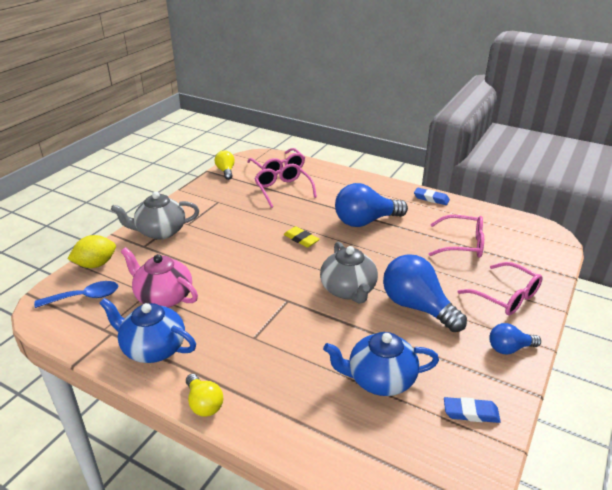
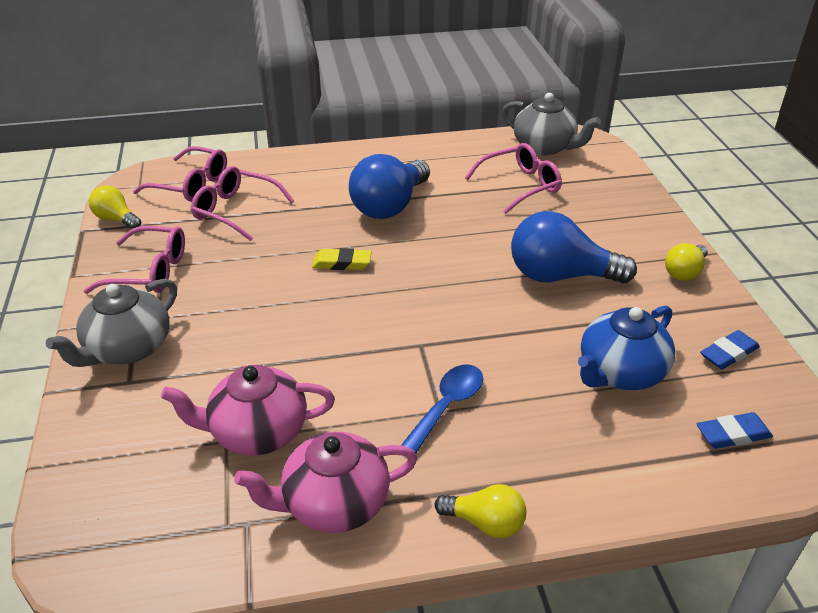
camera: 40 degrees left, 5 degrees up
(85, 297) = (133, 503): blue spoon -> blue spoon (447, 406)
(96, 264) = (84, 448): yellow lemon -> none
(153, 348) = (334, 503): blue teapot -> pink teapot
(348, 290) = (472, 295): grey teapot -> grey teapot (545, 147)
(431, 198) = (428, 148): blue eraser -> blue eraser (733, 434)
(506, 297) = (622, 222): pink glasses -> pink glasses (150, 271)
(509, 348) = (684, 272): blue light bulb -> yellow light bulb

